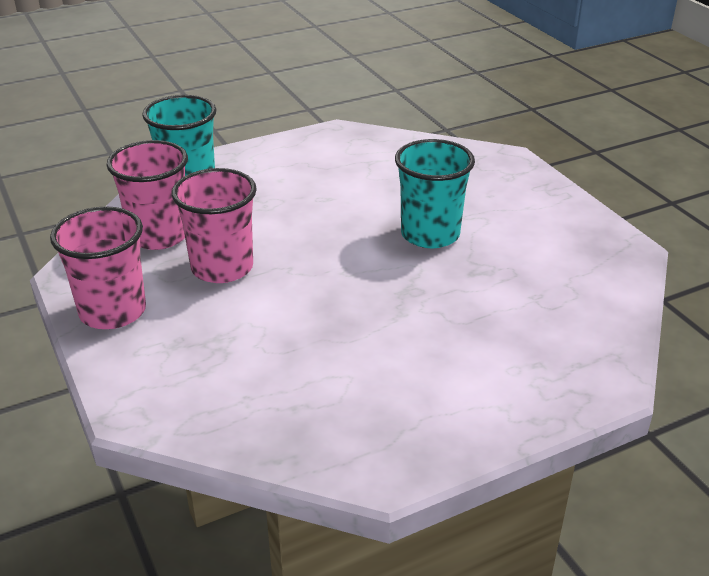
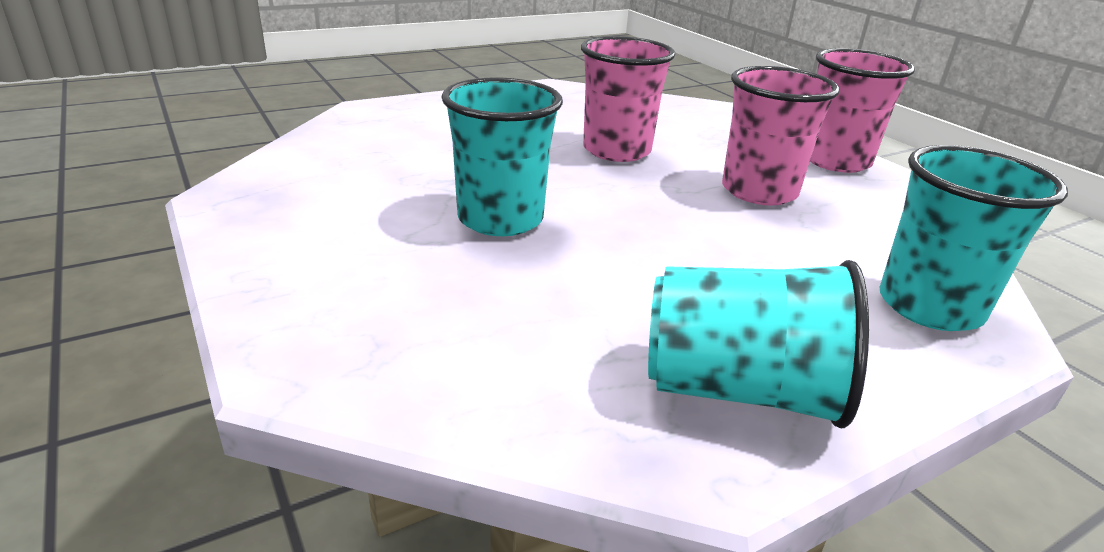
camera: 175 degrees right, 5 degrees down
(159, 236) = (876, 226): pink cup -> pink cup (616, 150)
(317, 150) = (739, 390): none -> turquoise cup

